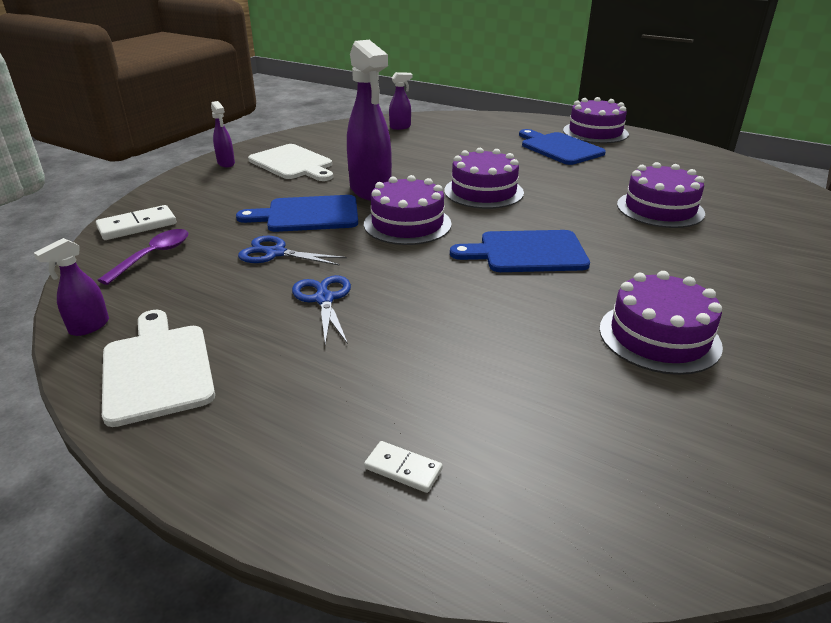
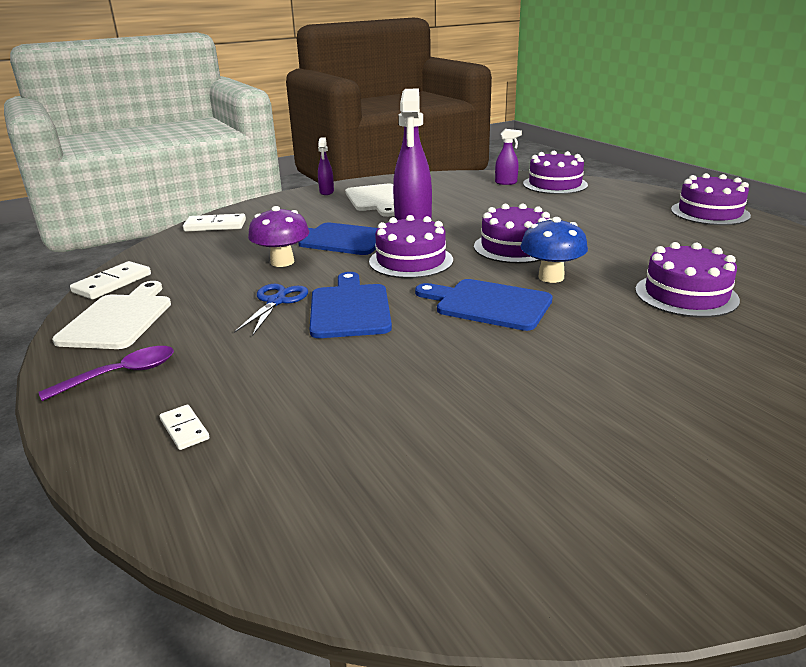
camera: 30 degrees right, 5 degrees down
(89, 327) = (112, 283): purple spray bottle -> white domino
(153, 256) = (201, 247): purple spoon -> purple spoon (121, 375)
(275, 253) = (282, 262): blue scissors -> purple mushroom
(546, 215) = (551, 277): none -> blue mushroom
(559, 148) = (646, 221): blue cutting board -> blue cutting board (350, 308)
(659, 337) = (522, 403): purple cake -> purple cake (555, 184)

